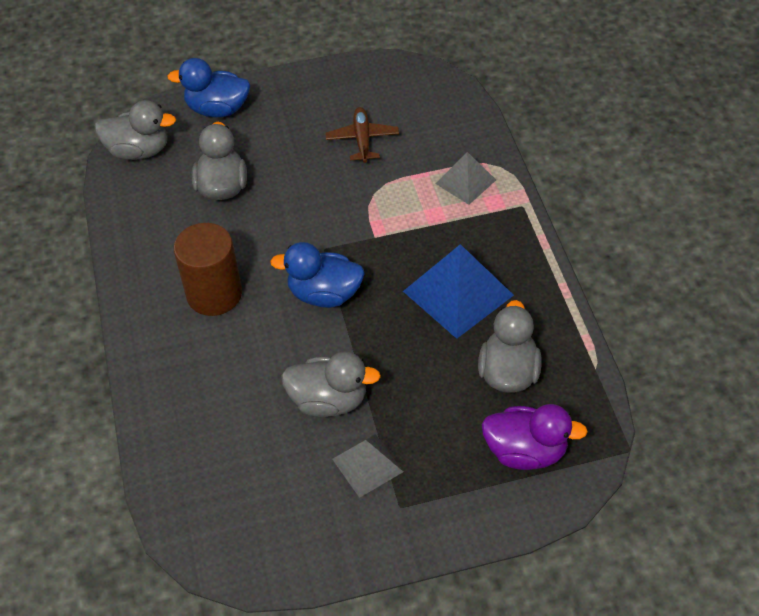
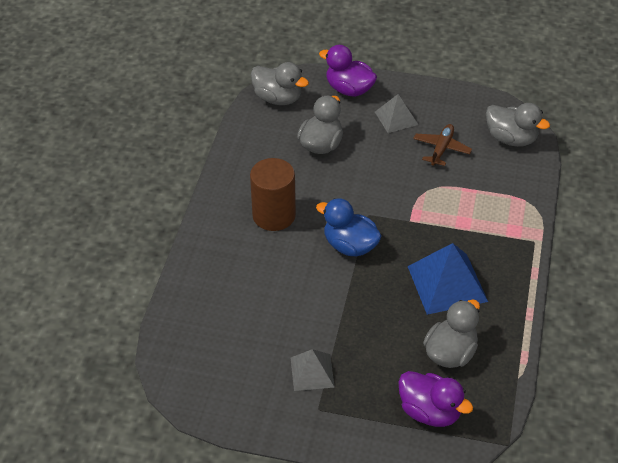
camera: 25 degrees right, 5 degrees down
(217, 109) = (349, 89): blue duck -> purple duck
(329, 400) = (311, 318): grey duck -> grey duck (511, 139)
(465, 181) = (501, 207): grey pyramid -> grey pyramid (396, 118)

